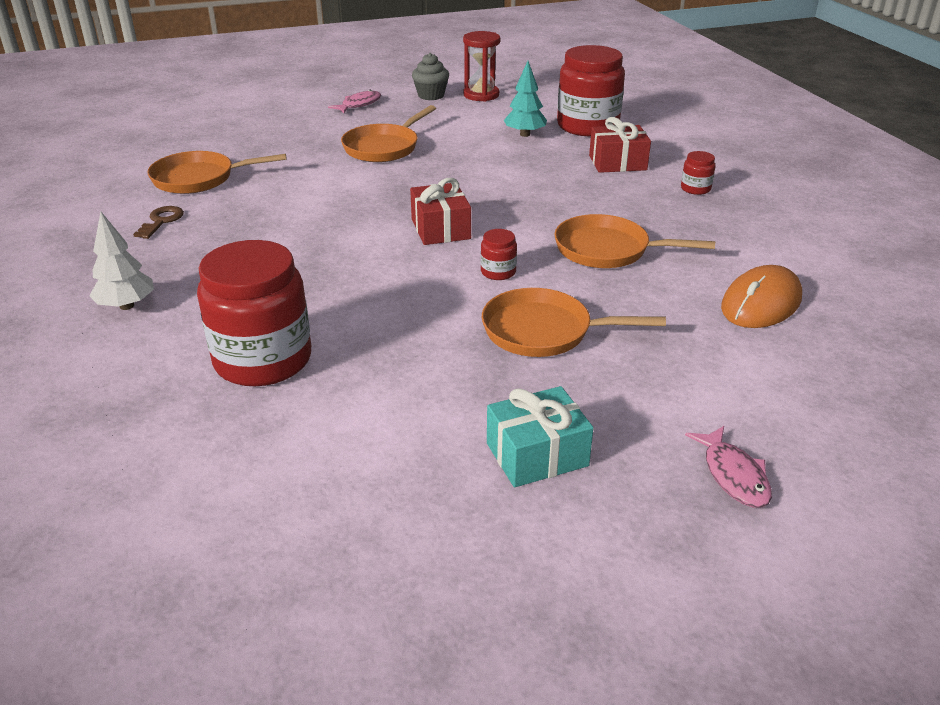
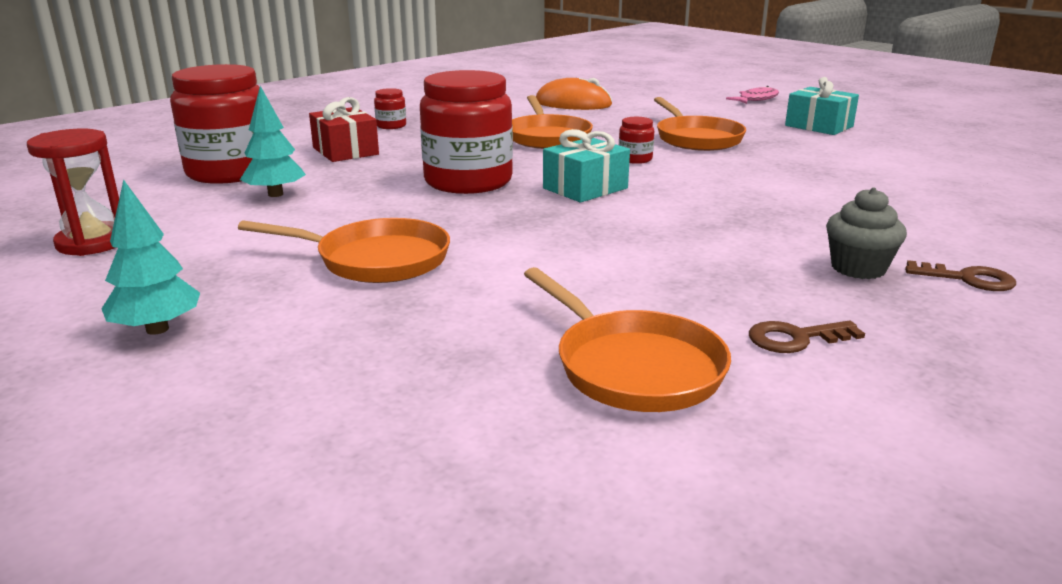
camera: 115 degrees left, 10 degrees down
(126, 306) = (967, 279): white tree -> brown key
(263, 360) = (896, 200): red jar -> red jar (468, 181)
(359, 104) = (157, 329): pink fish -> turquoise tree
(431, 95) = (95, 278): grey cupcake -> grey cupcake (858, 268)
(440, 229) = (585, 188): red gift -> turquoise gift

